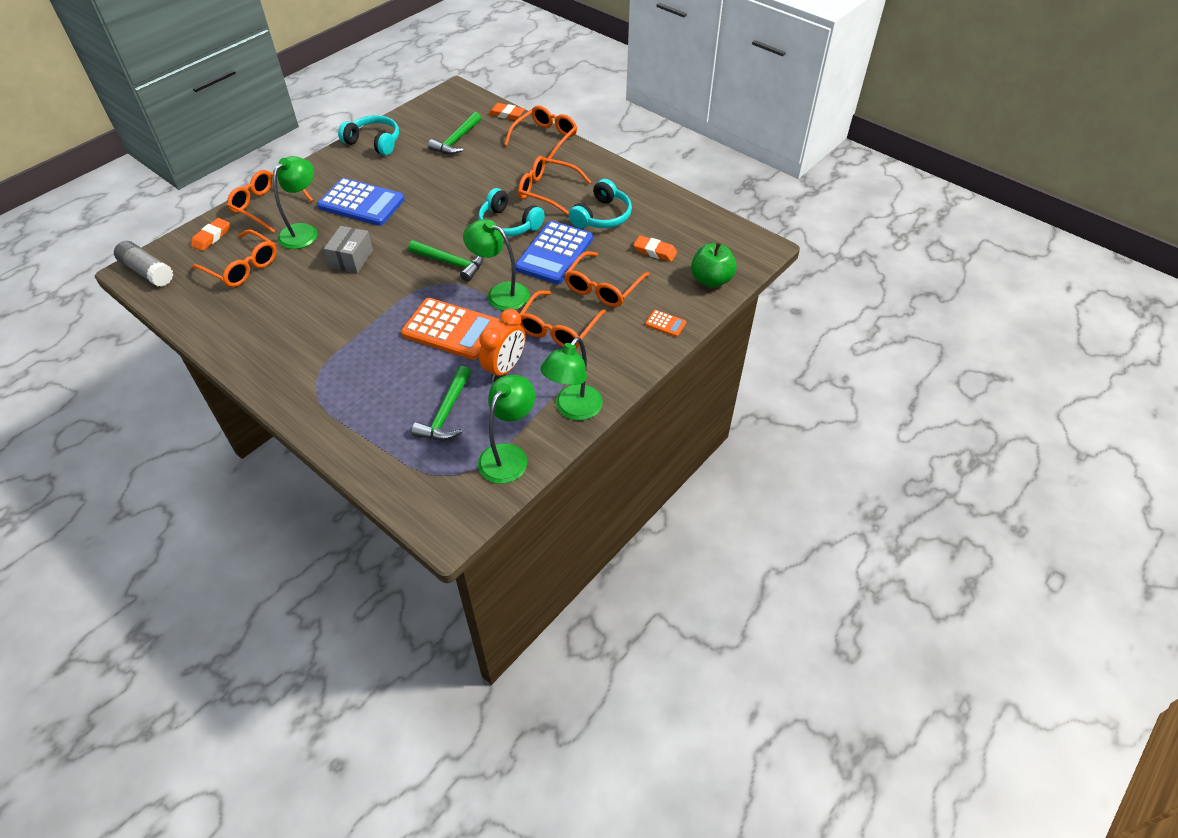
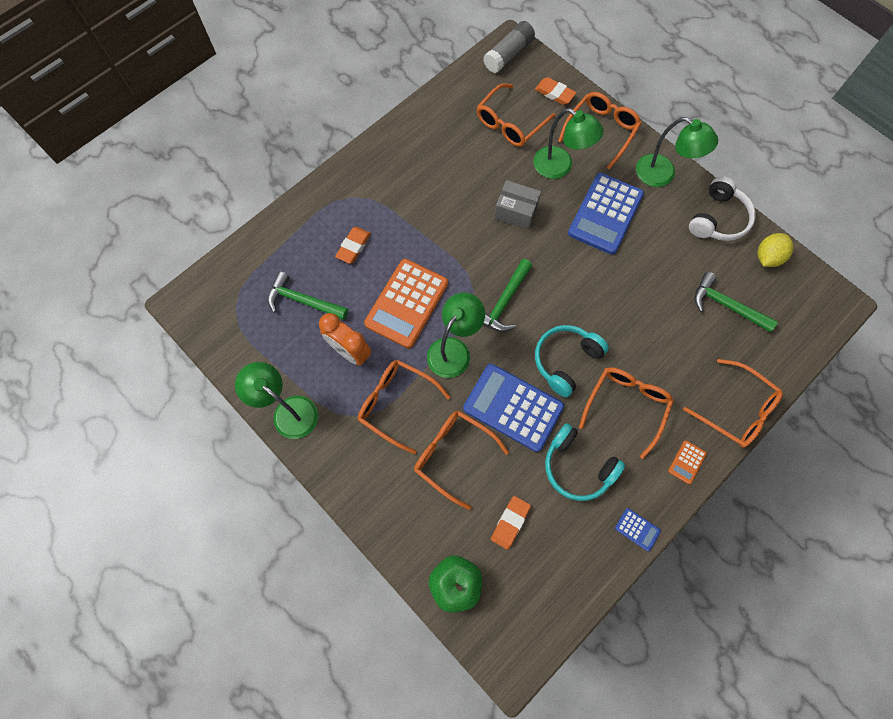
camera: 95 degrees right, 20 degrees up
(374, 142) = (718, 219): turquoise headphones -> white headphones
(413, 120) = (767, 257): none -> yellow lemon
(506, 114) = (788, 364): orange eraser -> orange eraser (353, 246)
(508, 455) = (246, 352): green lamp -> green lamp (663, 175)
(646, 186) = (637, 529): none -> blue calculator
(665, 324) = (390, 517): orange calculator -> orange calculator (686, 462)

